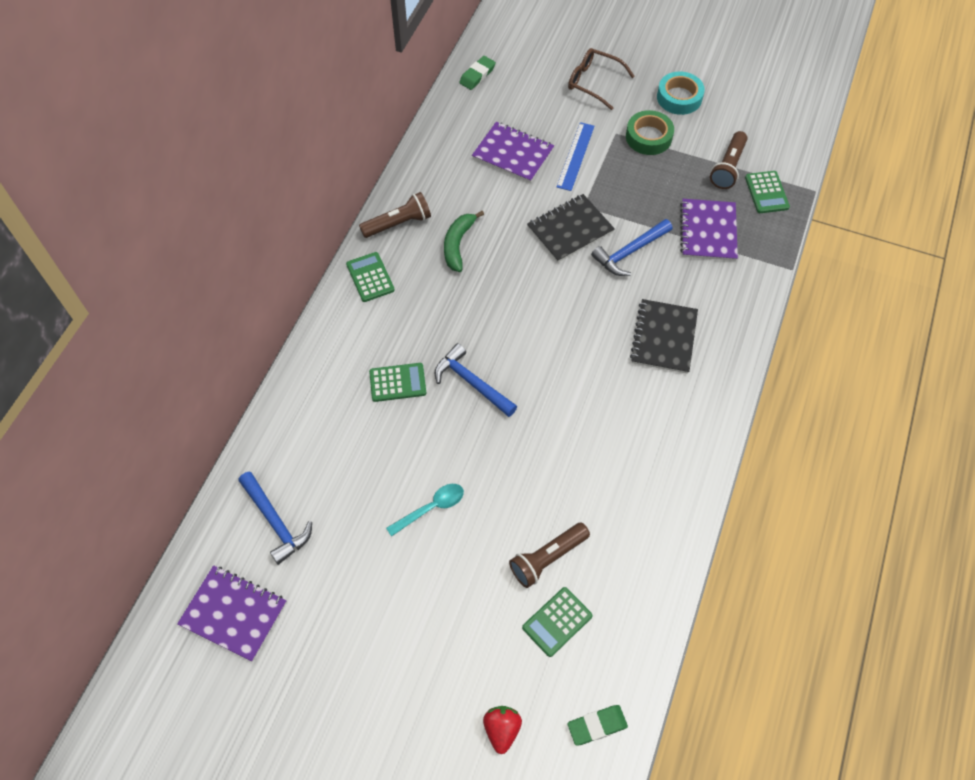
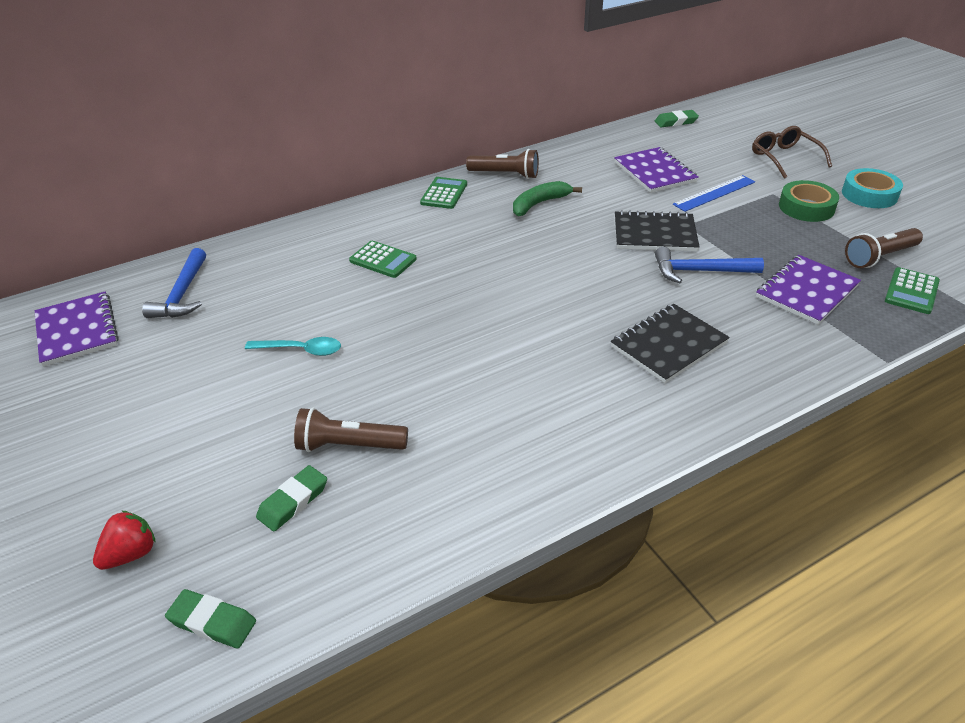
camera: 40 degrees right, 20 degrees down
(471, 382) = (442, 288): blue hammer -> none
(557, 622) = (293, 501): green calculator -> green eraser

